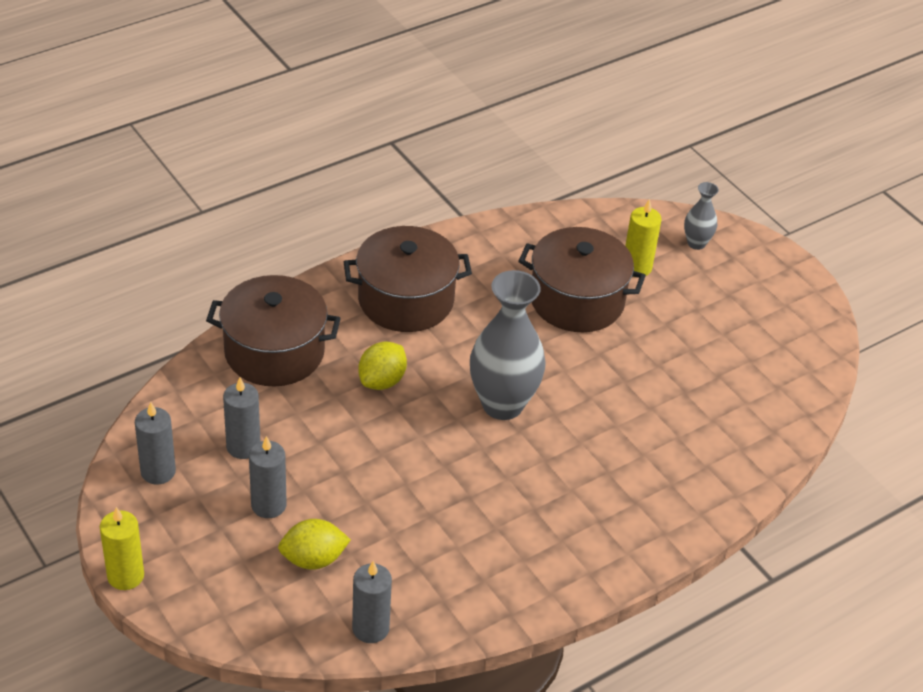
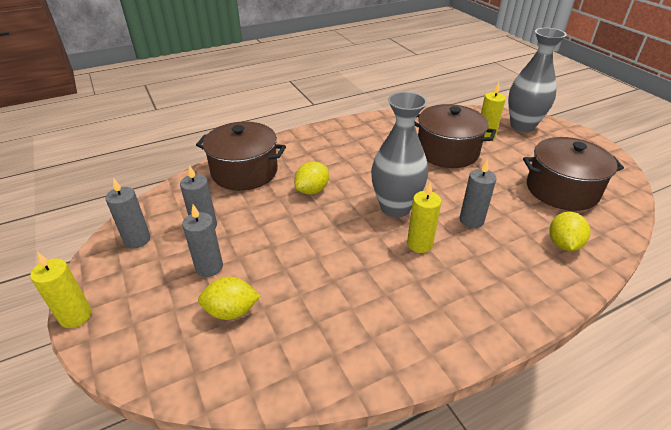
camera: 10 degrees right, 5 degrees down
(370, 628) = (265, 377): grey candle -> grey candle (471, 220)
(406, 300) = (336, 148): brown pot -> brown pot (561, 190)
(536, 459) = (419, 244): none -> yellow candle
(696, 243) = (522, 126): grey vase -> grey vase, size x2.05
(720, 449) = (563, 244): none -> yellow lemon

